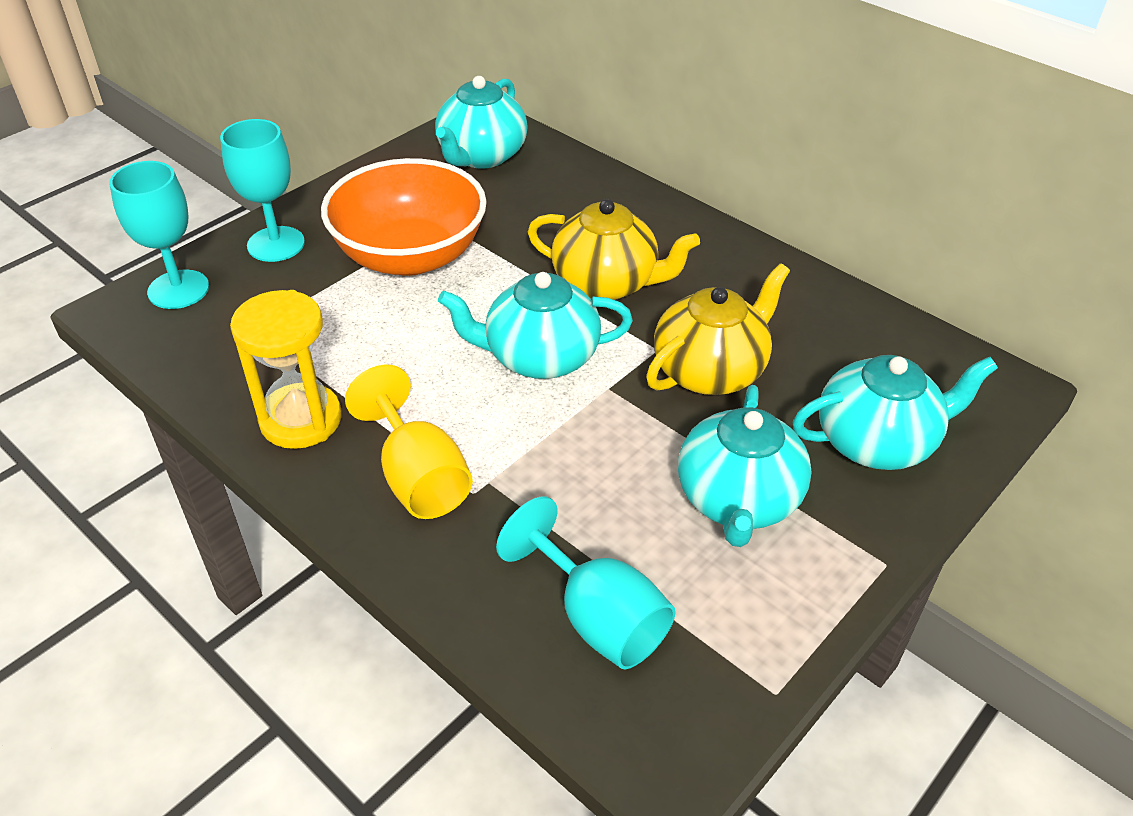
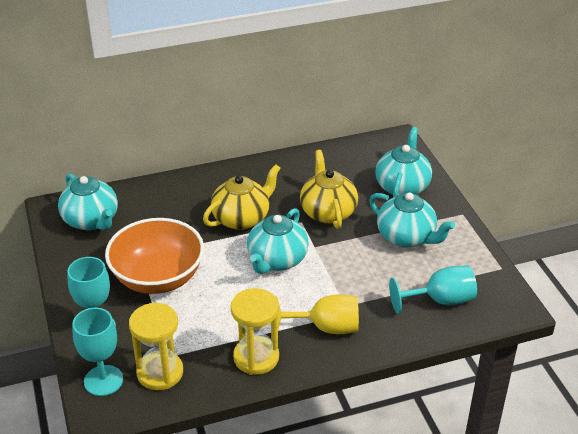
camera: 60 degrees left, 5 degrees down
(218, 334) = (160, 372): none -> yellow hourglass

